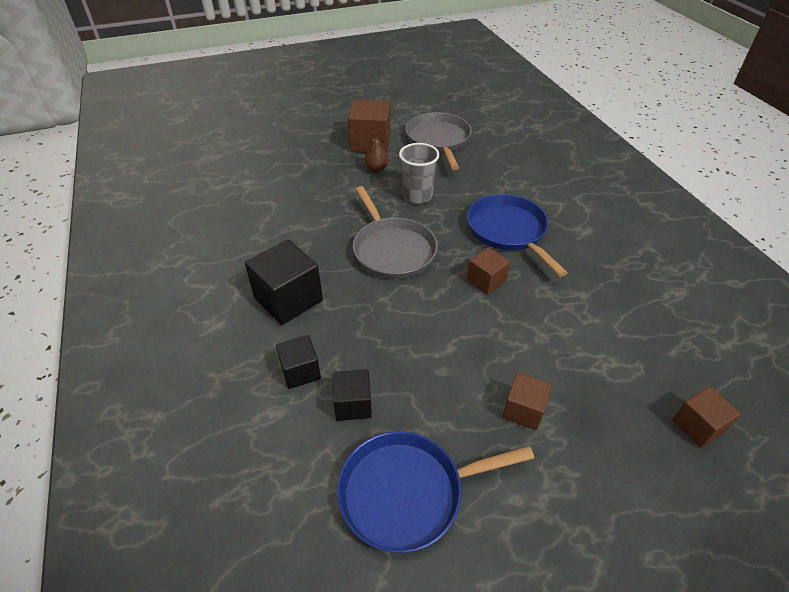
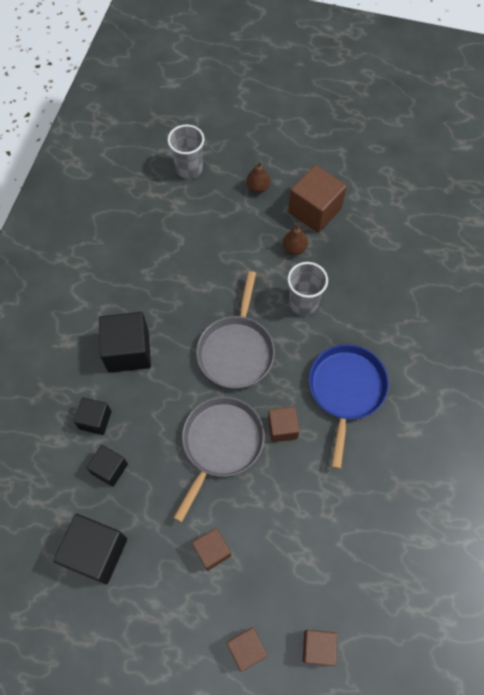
camera: 35 degrees right, 20 degrees up
(239, 159) = (189, 168): none -> grey cup
(311, 148) = (258, 187): none -> brown pear
(407, 493) = (96, 552): blue pan -> black cube
(438, 140) = (380, 242): grey pan -> grey pan (221, 444)
(643, 474) = (246, 648): none -> brown cube

